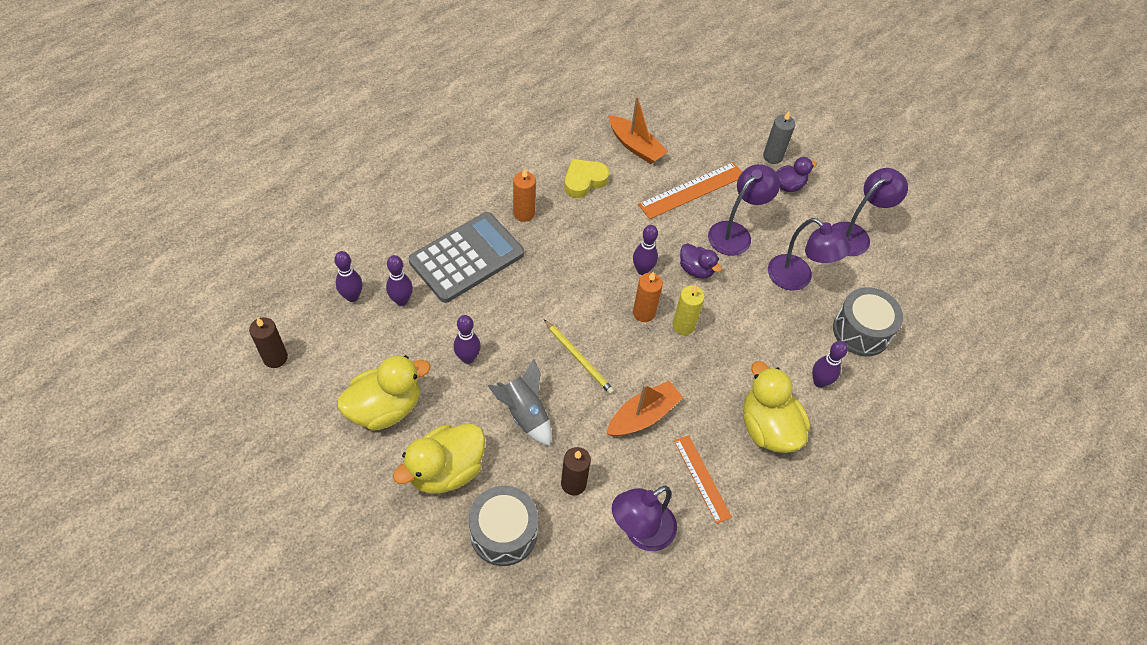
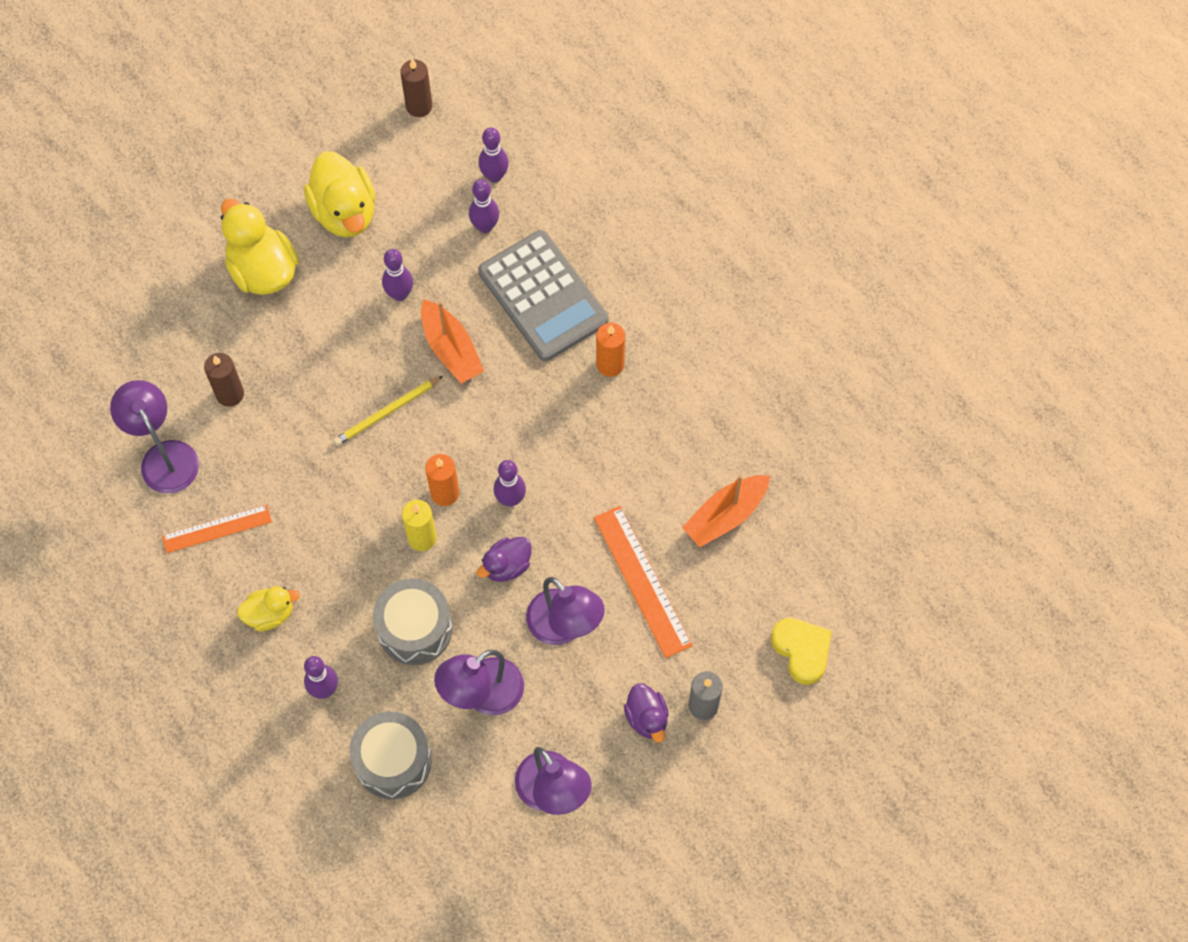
camera: 100 degrees right, 10 degrees up
(503, 533) = (185, 323): grey drum -> grey drum (415, 629)
(524, 414) = (320, 350): grey rocket -> none
(584, 181) = (663, 442): yellow heart -> yellow heart (802, 651)
(643, 416) = (303, 475): orange boat -> orange boat (451, 349)
(768, 428) = (270, 614): yellow duck -> yellow duck, size x0.57

